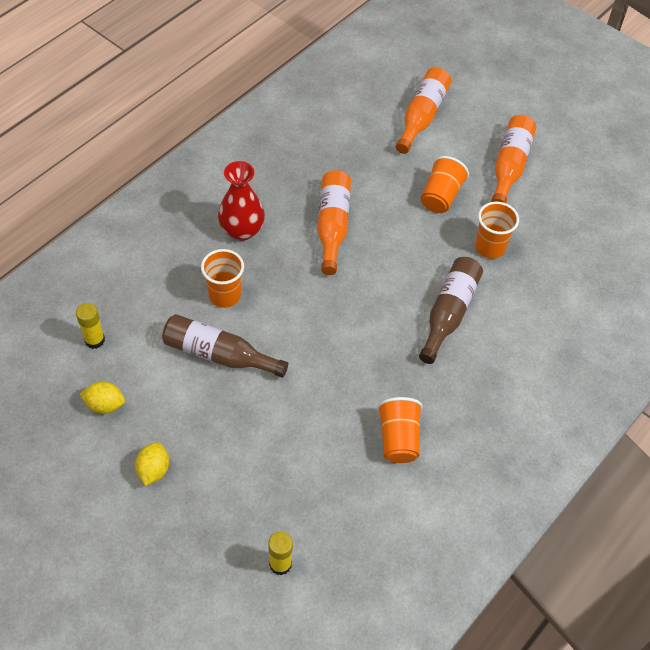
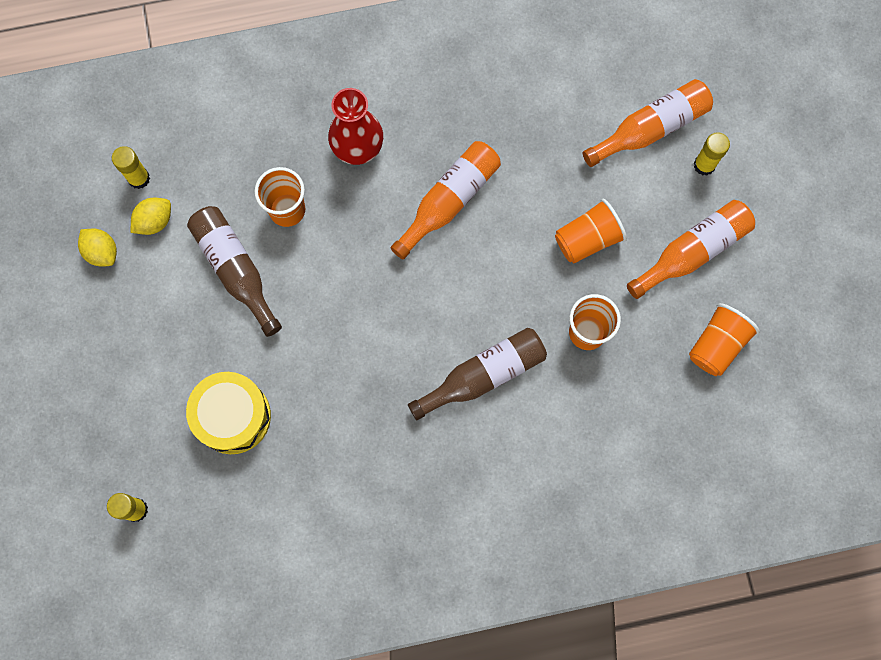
camera: 40 degrees right, 20 degrees up
(153, 470) = (97, 345): yellow lemon -> yellow lemon (154, 221)
(299, 450) = (233, 416): none -> yellow drum
(398, 438) = (328, 469): orange cup -> orange cup (717, 345)
(472, 117) = (704, 165): none -> yellow glue stick

